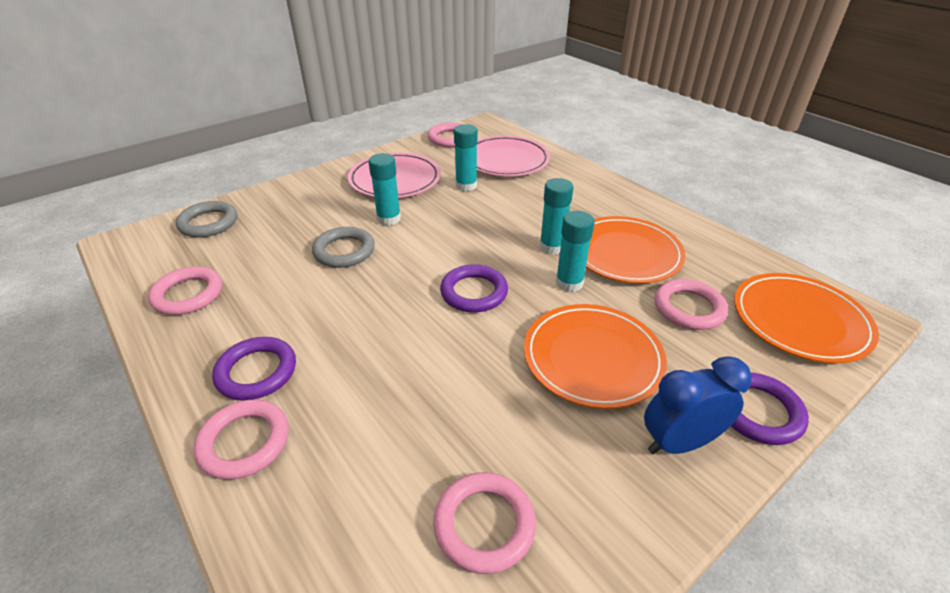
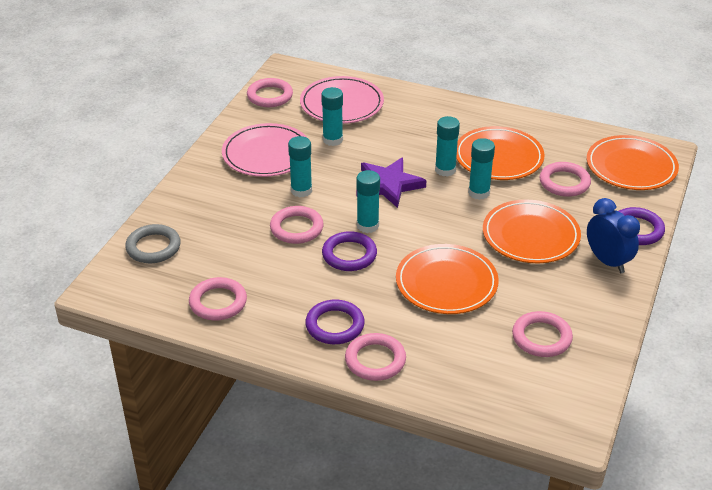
camera: 30 degrees left, 0 degrees up
(344, 251) = (296, 228): grey ring -> pink ring
(414, 274) = (367, 226): none -> turquoise glue stick
(432, 375) = (446, 283): none -> orange plate
(474, 292) = (422, 223): purple ring -> purple ring (349, 255)
(477, 241) = (388, 185): none -> purple star
(679, 442) = (607, 261): blue clock -> blue clock turned 105 degrees clockwise

